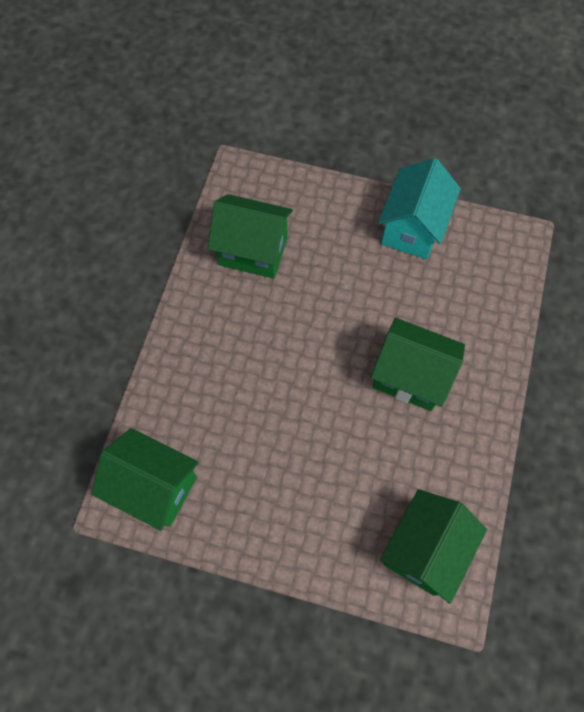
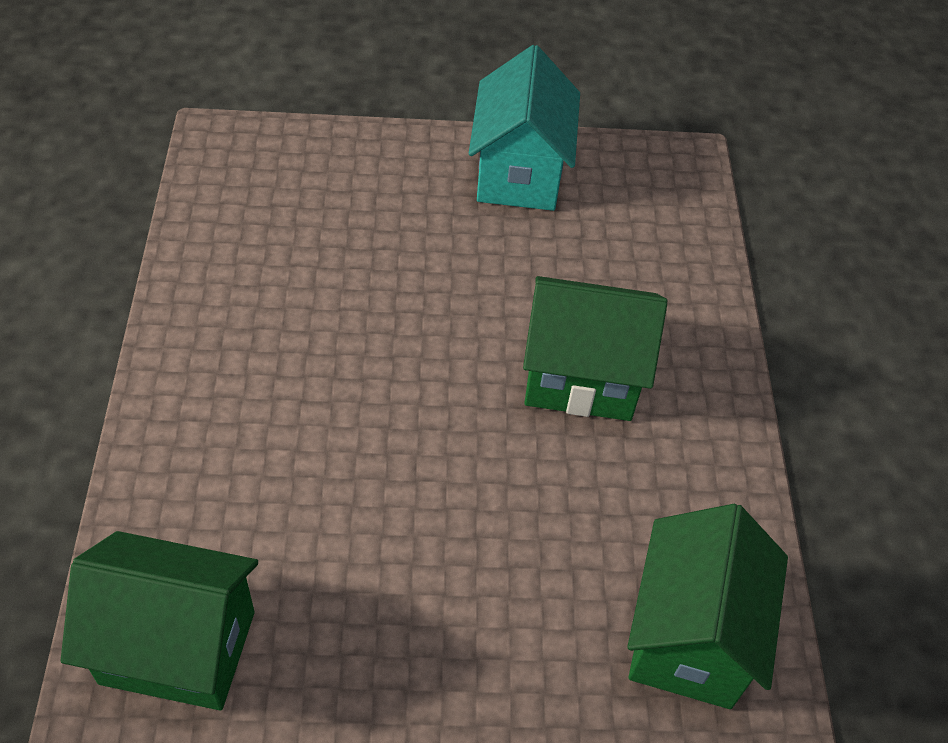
camera: 20 degrees left, 15 degrees down
(253, 251) = (270, 244): green house -> none

